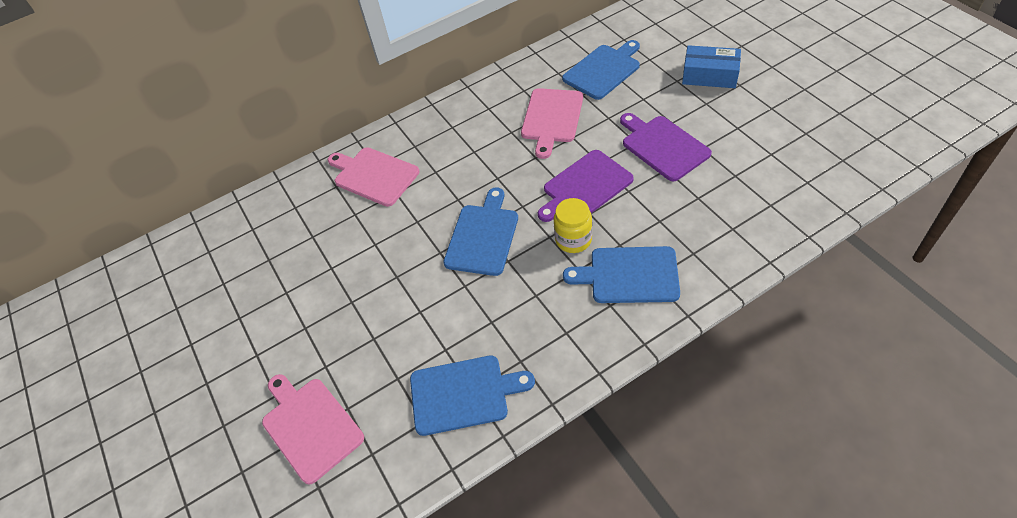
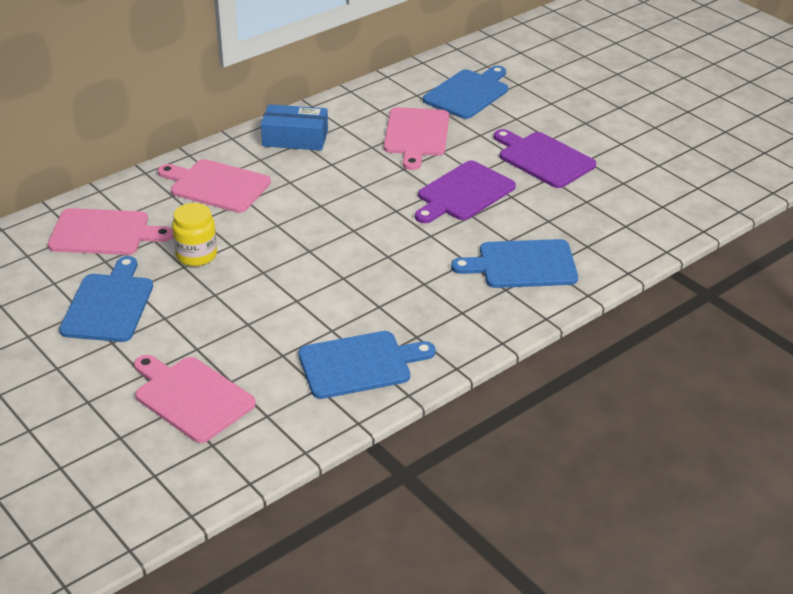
camera: 15 degrees left, 15 degrees down
(273, 228) = (104, 233): none -> pink cutting board
(483, 236) = (356, 236): blue cutting board -> blue cutting board (109, 305)
(573, 239) = (457, 237): yellow jar -> yellow jar (196, 255)
(709, 75) = (586, 99): blue box -> blue box (295, 138)

